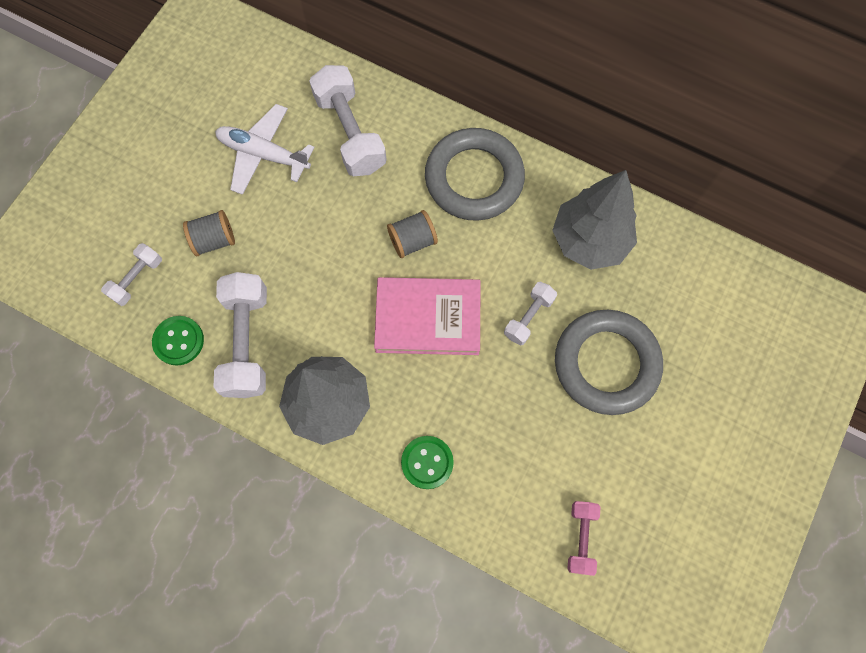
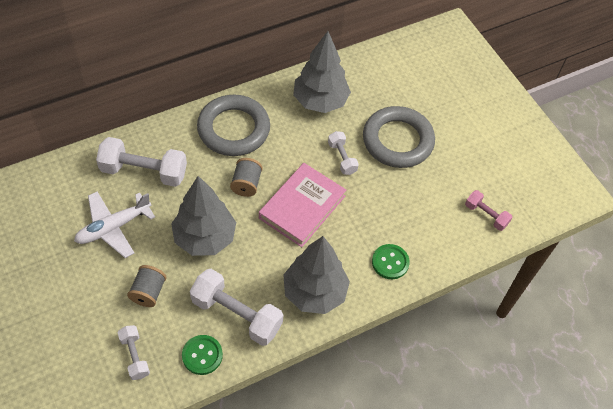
camera: 60 degrees left, 15 degrees down
(314, 247) = (204, 238): none -> grey tree

